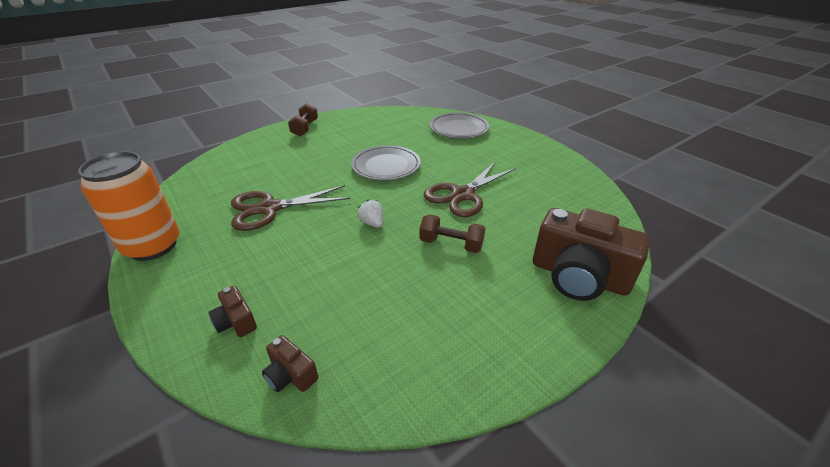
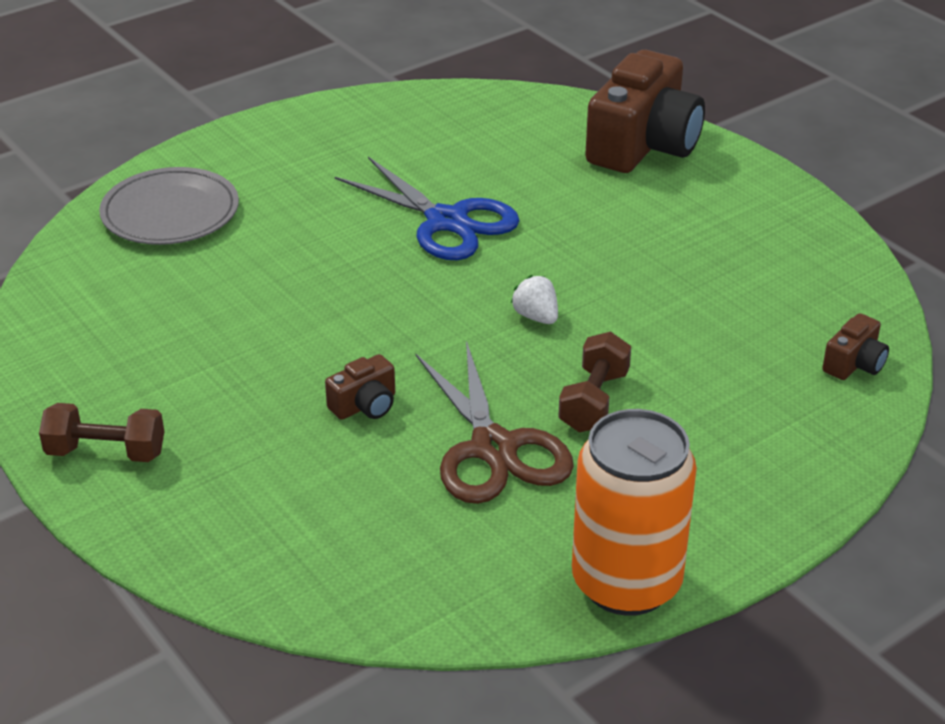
camera: 90 degrees left, 0 degrees up
(236, 321) = (784, 428): brown camera -> brown camera (365, 405)
(372, 223) = (536, 317): white strawberry -> white strawberry turned 90 degrees clockwise
(386, 166) = (333, 308): grey plate -> none
(451, 244) = (587, 239): brown dumbbell -> brown dumbbell (594, 401)
(462, 195) = (447, 222): brown scissors -> blue scissors

